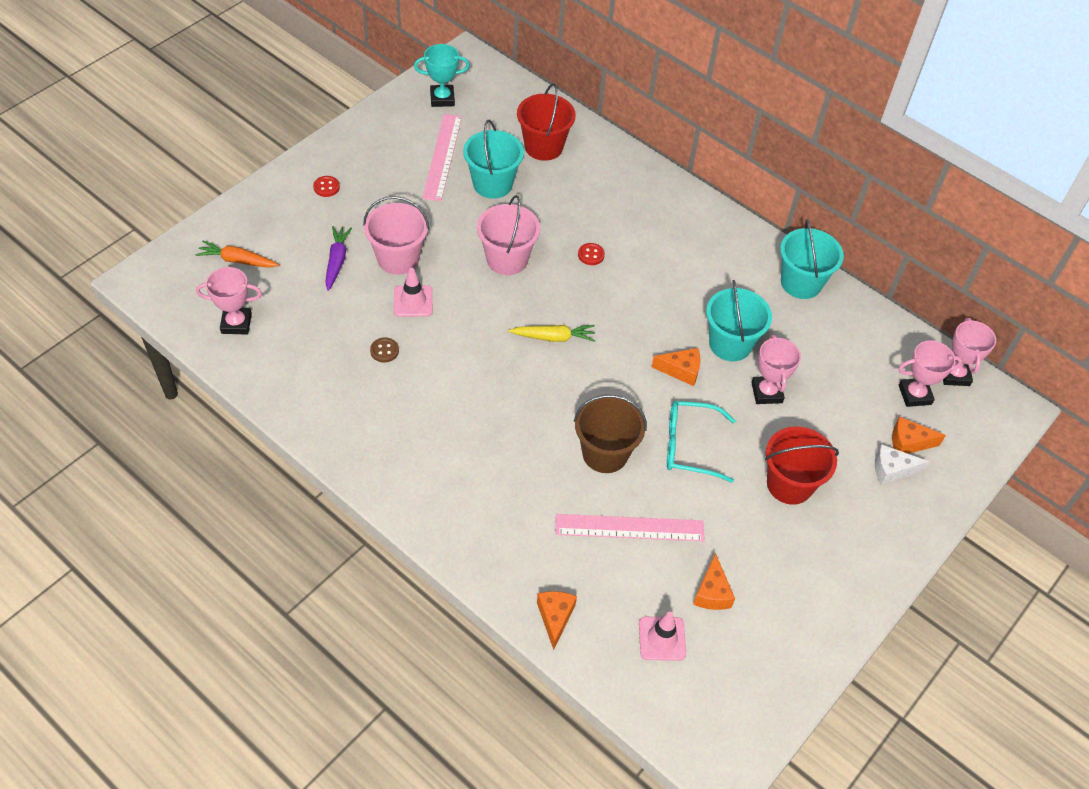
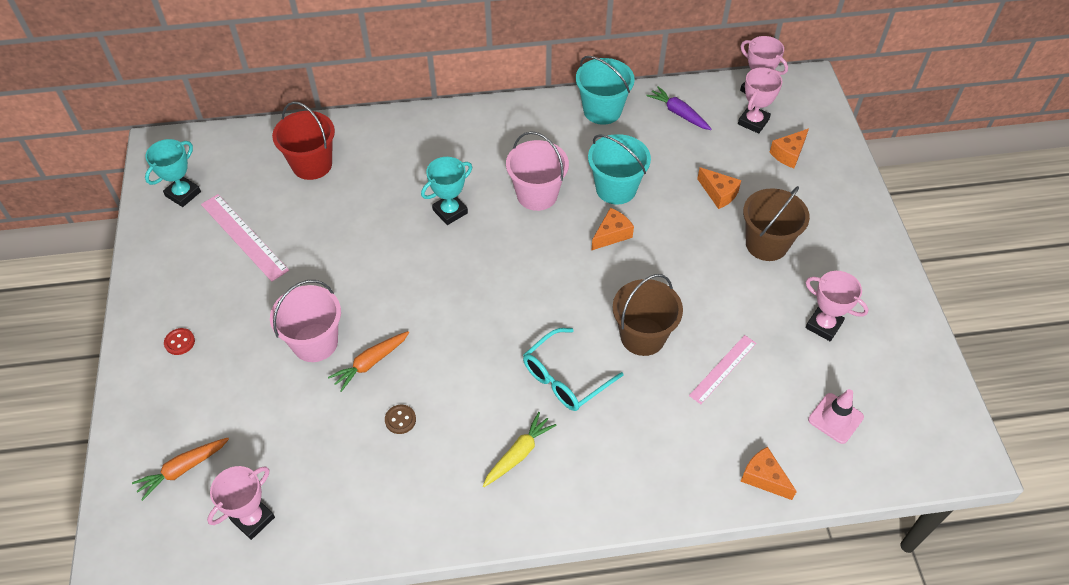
camera: 45 degrees left, 0 degrees up
(337, 261) = (269, 390): purple carrot -> purple carrot (679, 113)
(413, 301) = (371, 363): pink traffic cone -> orange carrot
(492, 184) = (311, 223): turquoise bucket -> none
(507, 259) = (396, 268): pink bucket -> pink bucket (537, 195)
(553, 337) = (503, 292): yellow carrot -> yellow carrot (518, 454)
(591, 255) = (450, 211): red button -> turquoise trophy
(629, 528) = (723, 369): pink ruler -> pink ruler, size x0.66
(689, 446) = (683, 279): turquoise glasses -> turquoise glasses (565, 378)
(712, 592) = (820, 357): orange cheese -> orange cheese (719, 193)
(766, 392) = (677, 199): pink trophy -> pink trophy (823, 325)
(789, 484) = (766, 244): red bucket -> brown bucket
(891, 470) = (803, 179): white cheese -> none

